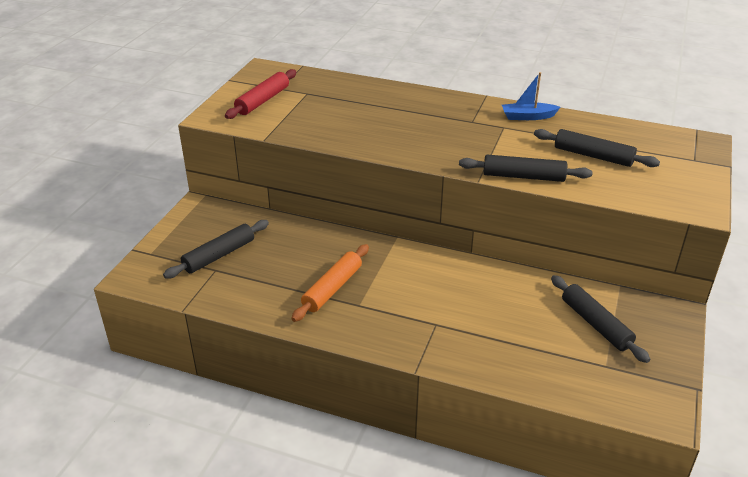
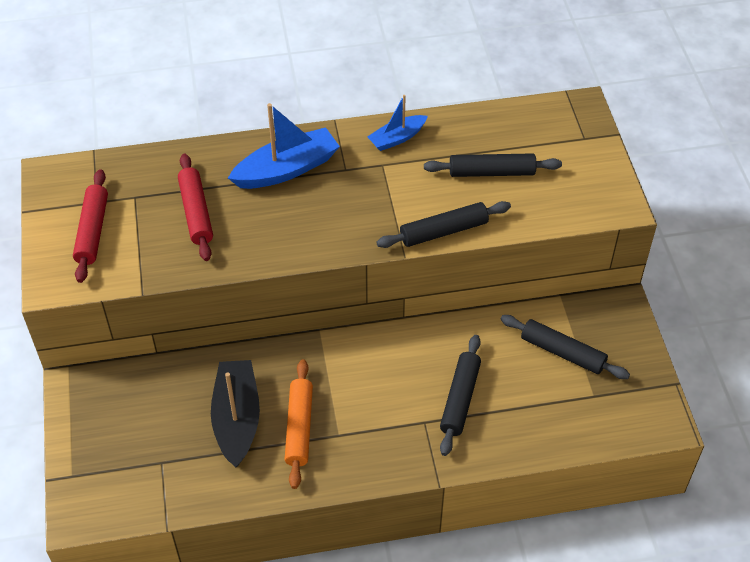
camera: 30 degrees left, 15 degrees up
(219, 255) = (151, 442): black rolling pin -> black rolling pin (460, 399)
(291, 265) = (237, 419): none -> black boat
(341, 112) = (196, 212): none -> red rolling pin
(427, 109) = (287, 169): none -> blue boat

